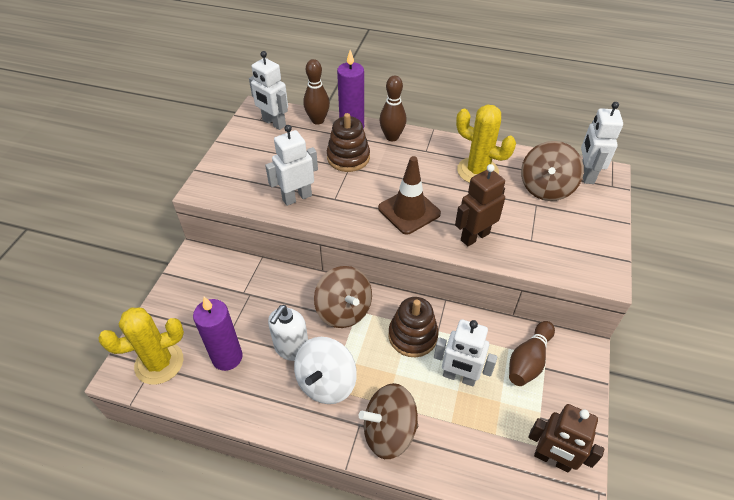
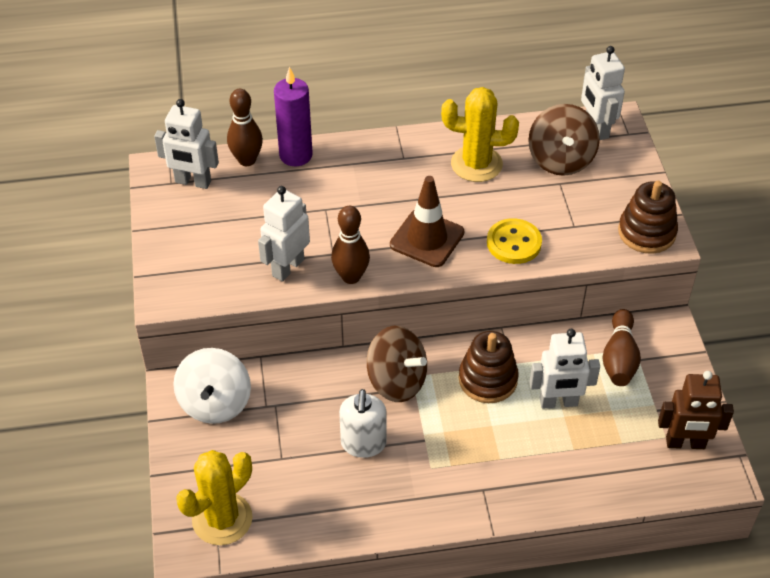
camera: 25 degrees left, 0 degrees up
(227, 357) = (297, 482): purple candle -> none
(326, 382) = (424, 463): white spinning top -> white spinning top (215, 403)
(348, 157) = (317, 197): brown stacking toy -> brown stacking toy (646, 232)
(389, 431) = (517, 483): brown spinning top -> none
(392, 137) = (353, 153): brown bowling pin -> brown bowling pin (351, 277)
(474, 236) = (514, 243): brown robot -> yellow button

